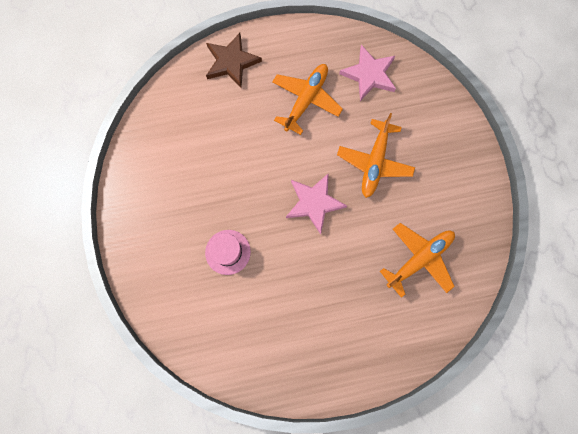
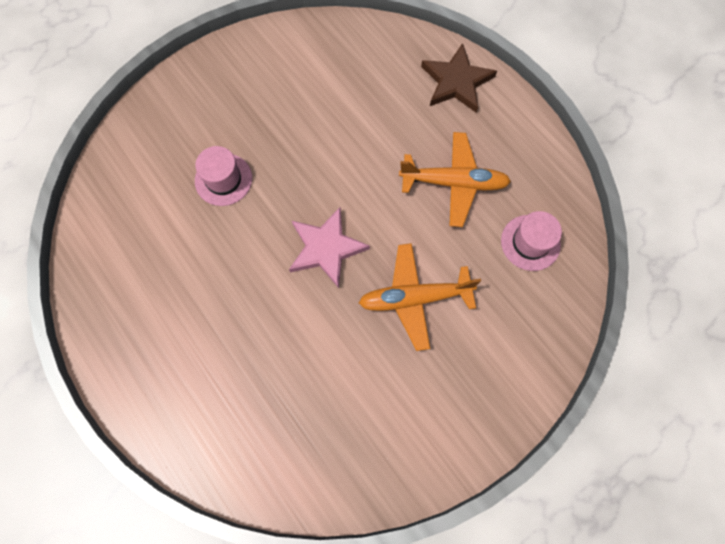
camera: 65 degrees right, 5 degrees down
(369, 75) = (530, 242): pink star -> pink hat
(419, 259) = (312, 408): orange plane -> none

